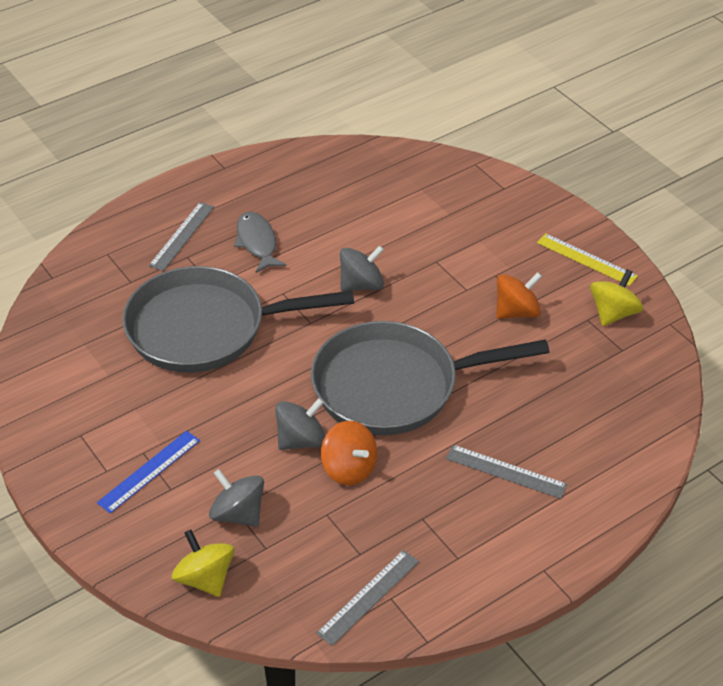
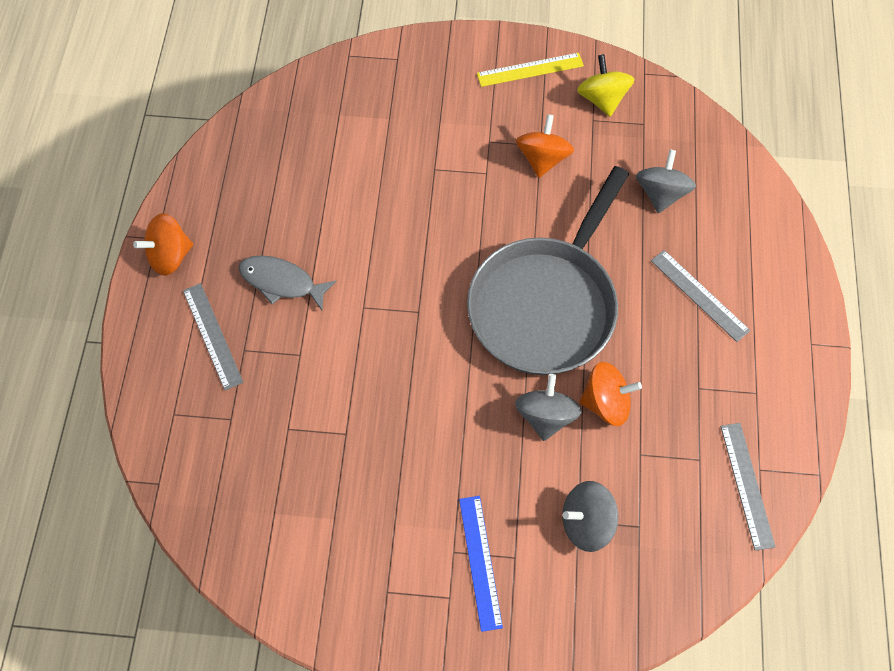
camera: 50 degrees left, 20 degrees up
(205, 578) = (635, 597): yellow spinning top -> none
(206, 328) = (349, 398): grey pan -> none
(218, 181) = (170, 256): none -> orange spinning top
(361, 285) = (410, 242): grey spinning top -> grey spinning top (661, 193)
(505, 471) = (699, 295): grey ruler -> grey ruler turned 75 degrees clockwise

